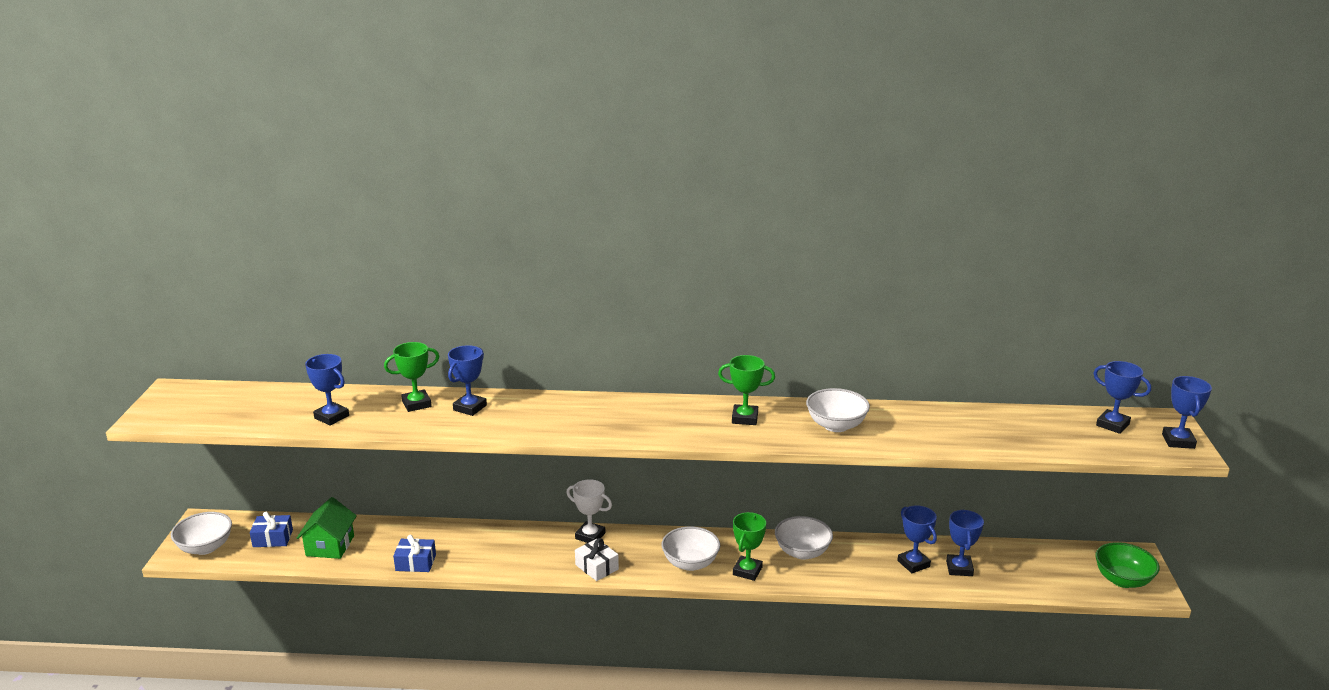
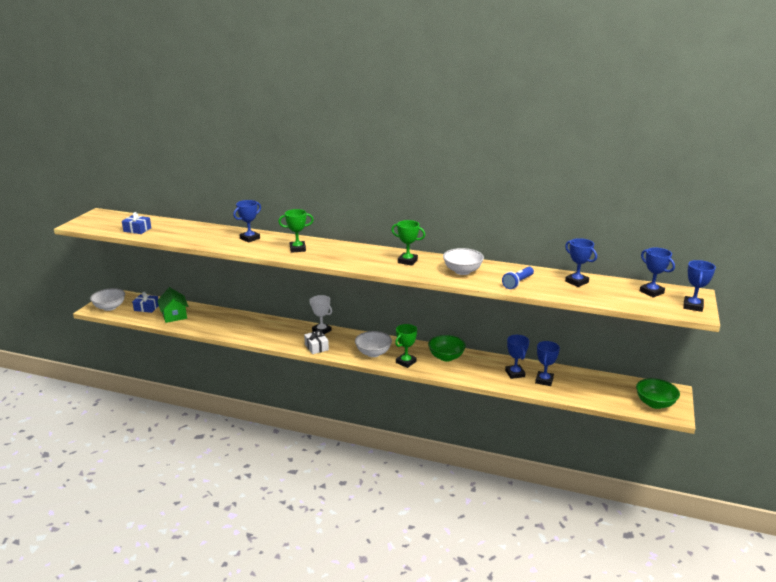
camera: 15 degrees right, 0 degrees up
(330, 546) = (174, 315): green house -> green house turned 45 degrees counterclockwise
(331, 417) = (172, 234): blue trophy -> blue trophy (576, 282)
(415, 563) = (216, 330): blue gift -> blue gift (137, 230)
(416, 404) = (222, 233): green trophy -> green trophy (297, 249)
(802, 552) = (446, 357): white bowl -> green bowl
(926, 435) = (518, 283): none -> blue flashlight

